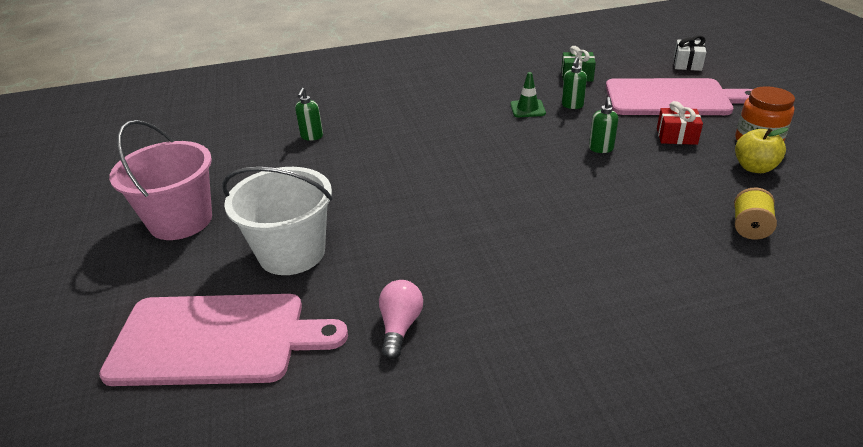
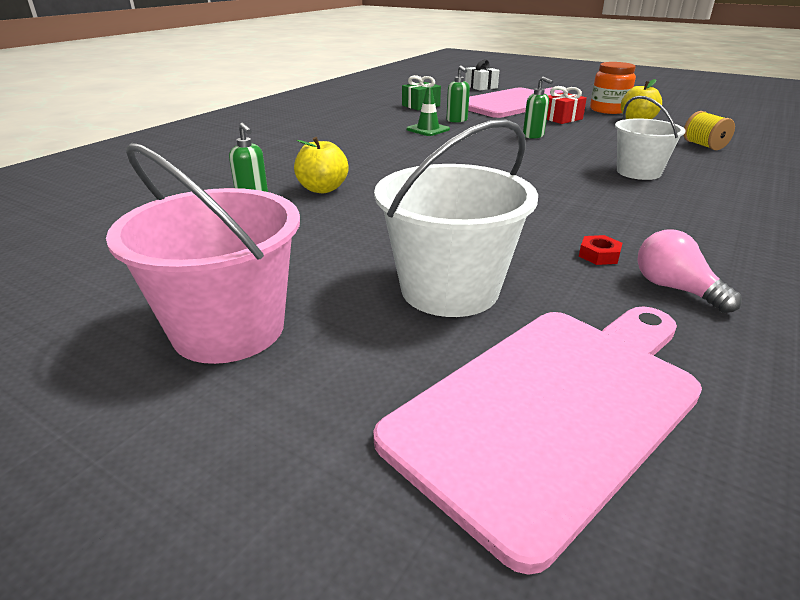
camera: 45 degrees left, 5 degrees down
(358, 144) = (322, 189): none -> yellow apple
(409, 278) = (599, 255): none -> red nut
(603, 227) = (638, 172): none -> white bucket

